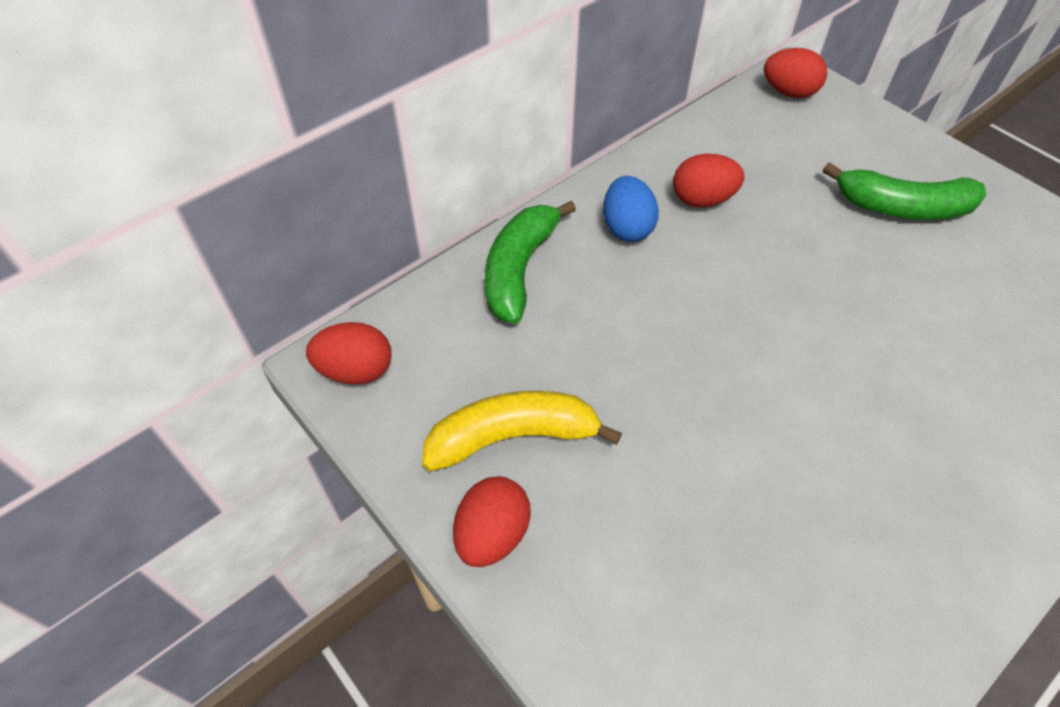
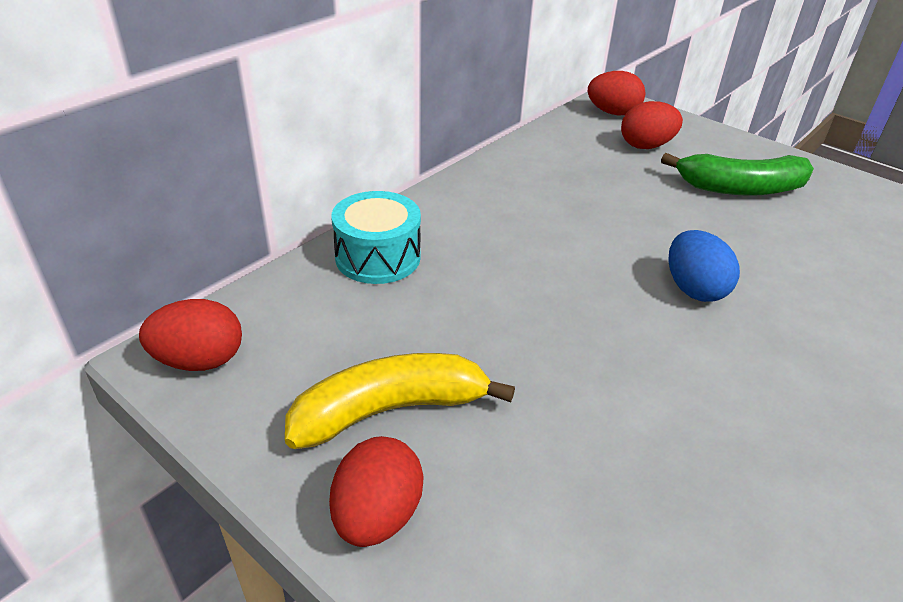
camera: 10 degrees left, 15 degrees down
(519, 269) = (378, 257): green banana -> turquoise drum
(627, 228) = (484, 217): blue egg -> blue egg (694, 289)
(702, 200) = (553, 192): red egg -> red egg (646, 146)

